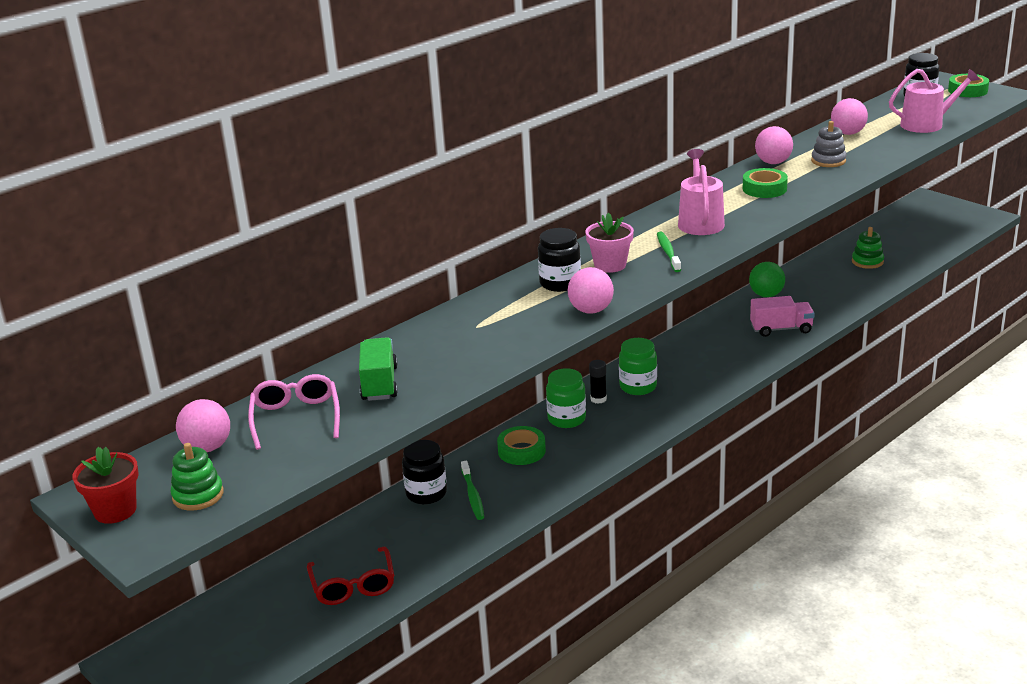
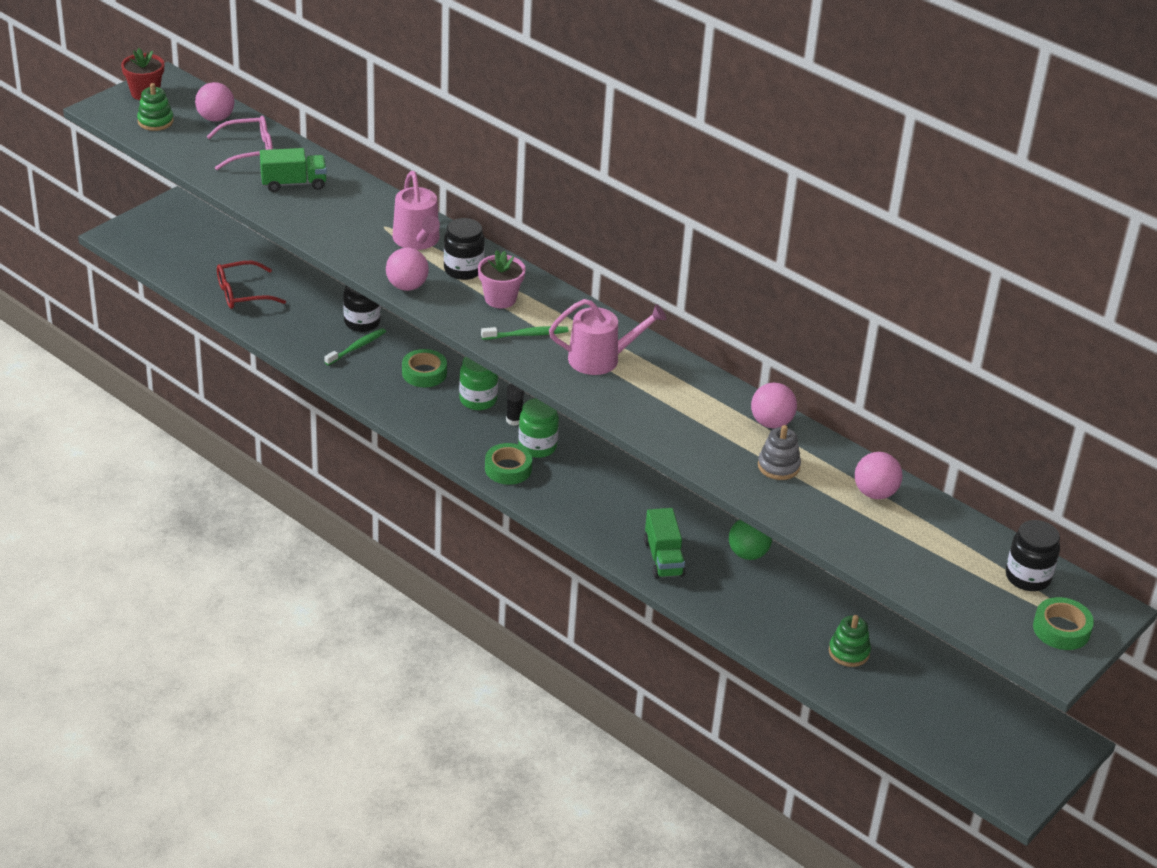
camera: 80 degrees right, 10 degrees up
(473, 495) = (357, 347): green toothbrush -> green toothbrush turned 150 degrees clockwise
(764, 189) = (691, 410): green tape -> green tape (508, 469)
(781, 329) = (663, 558): pink truck -> green truck
(926, 124) = (914, 567): pink watering can -> pink watering can (417, 240)

